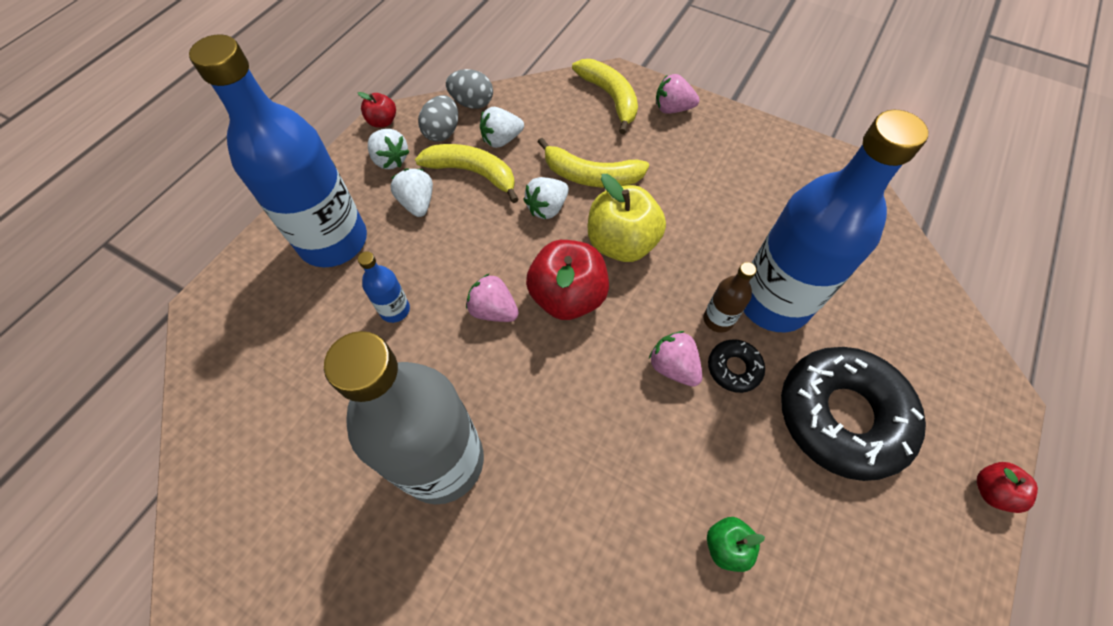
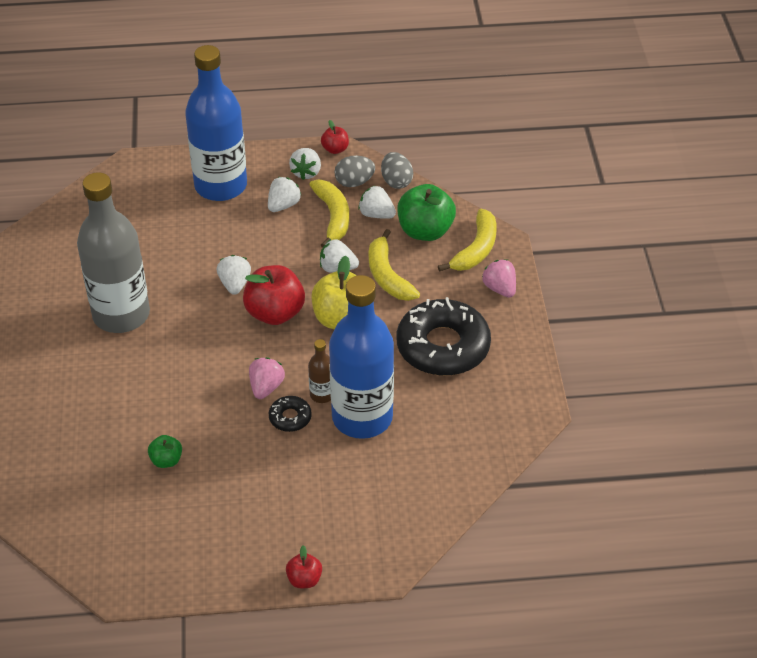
camera: 55 degrees right, 15 degrees down
(395, 310) = (197, 241): blue bottle -> none
(493, 310) = (235, 284): pink strawberry -> white strawberry
(556, 118) = (425, 231): none -> green apple
(842, 416) = (299, 485): black donut -> black donut (443, 346)

